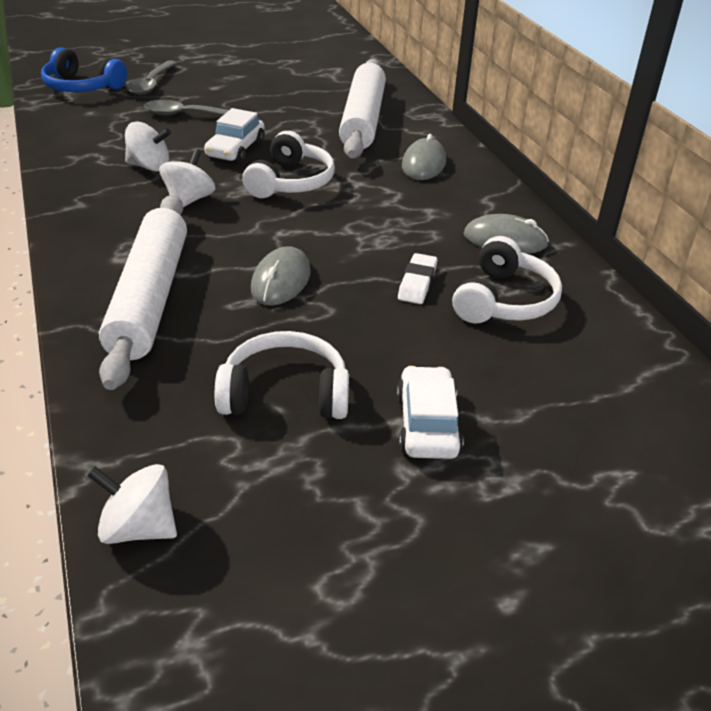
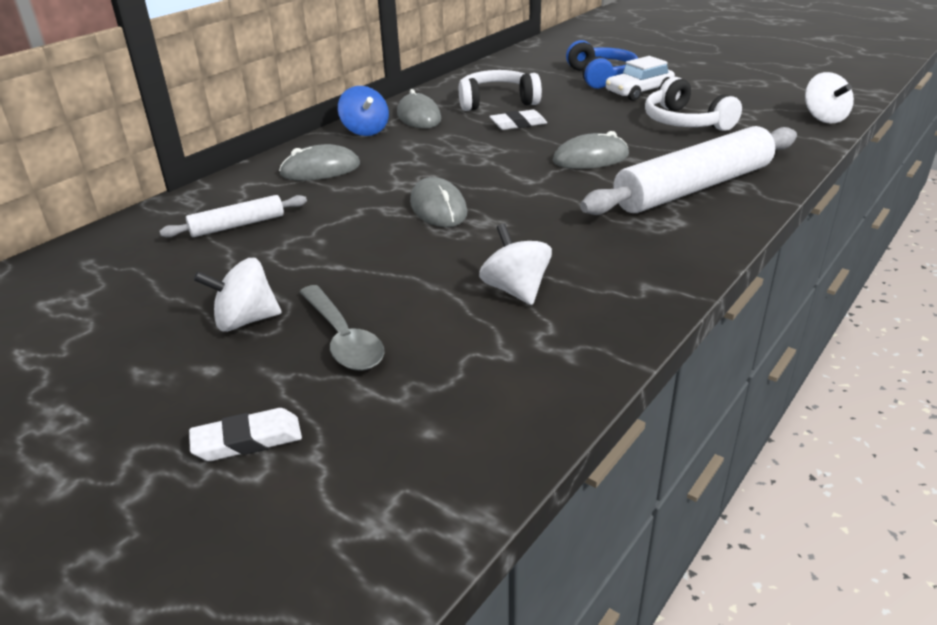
camera: 120 degrees left, 5 degrees down
(82, 87) = (335, 518): blue headphones -> blue headphones (601, 76)
(151, 84) = (247, 440): grey spoon -> white eraser
(189, 200) = (545, 236): white spinning top -> white spinning top (245, 321)
(235, 150) = (405, 261): white car -> none
(290, 182) = (438, 208): white headphones -> grey mouse
(363, 120) = (237, 225): white rolling pin -> white rolling pin, size x0.48
(494, 204) = (365, 131): none -> blue spinning top

